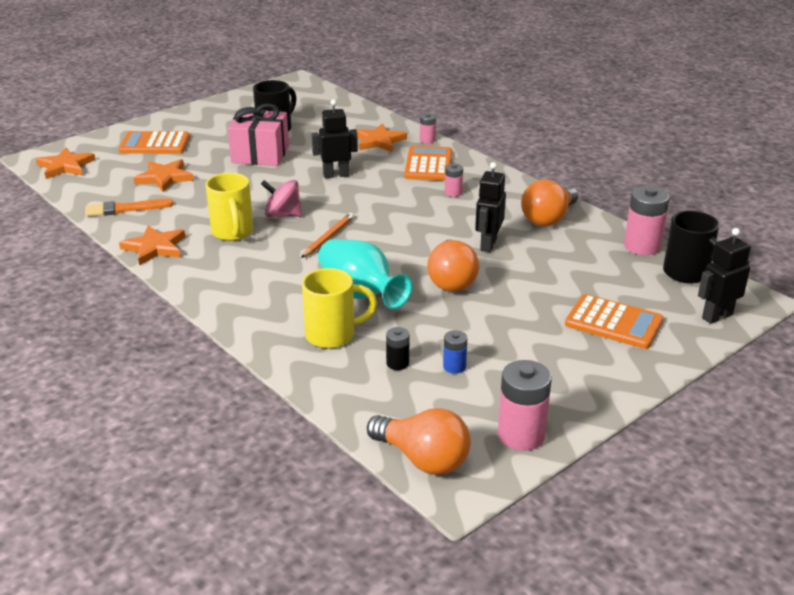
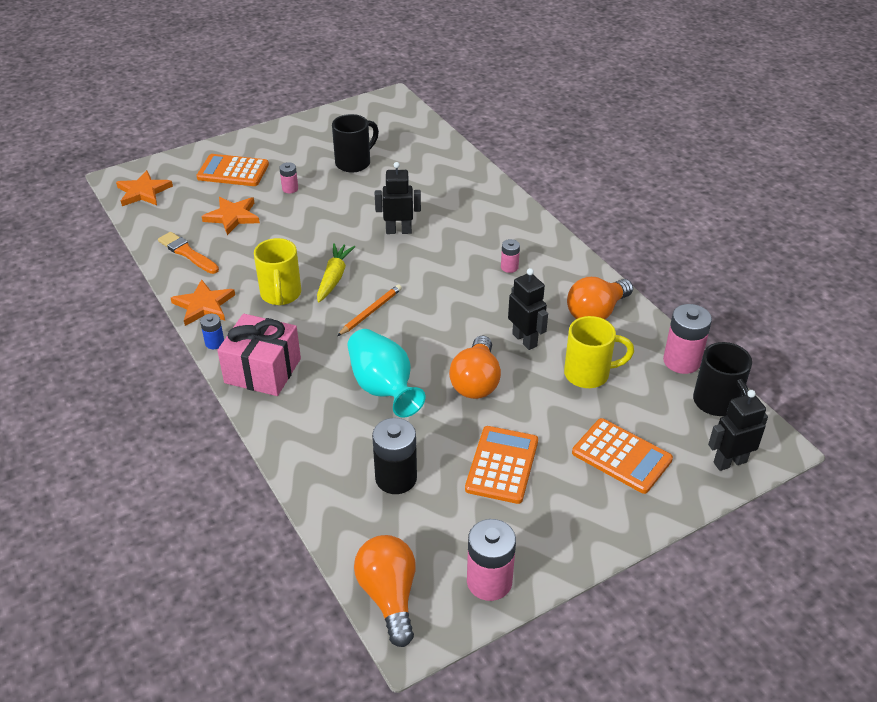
camera: 10 degrees right, 10 degrees up
(125, 209) = (187, 253): orange brush -> orange brush turned 45 degrees clockwise
(260, 154) = (331, 195): pink gift -> pink gift (263, 370)
(283, 215) = (334, 277): pink spinning top -> yellow carrot
(333, 335) = (344, 435): yellow mug -> yellow mug (589, 374)
(379, 141) = (453, 189): orange star -> none
(397, 363) = (396, 478): black battery -> black battery, size x1.90
(423, 459) = (389, 596): orange light bulb -> orange light bulb turned 150 degrees counterclockwise
(427, 140) = (502, 193): pink battery -> pink battery (290, 189)
(428, 164) = (494, 227): orange calculator -> orange calculator (502, 465)
(454, 366) = (449, 490): blue battery -> blue battery (214, 343)
(488, 244) = (525, 340): black robot -> black robot turned 120 degrees clockwise

